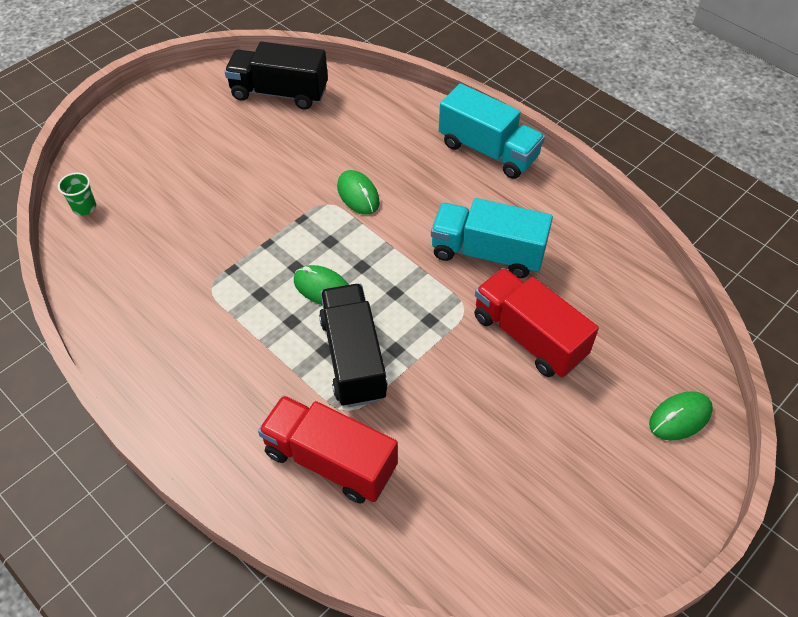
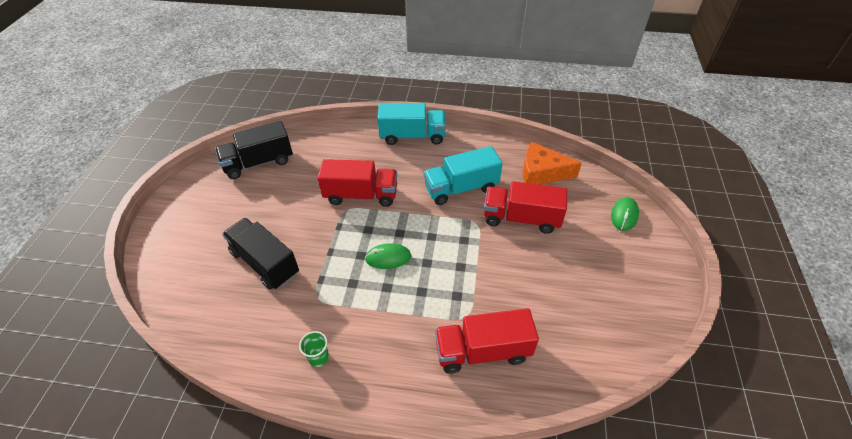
camera: 35 degrees left, 5 degrees down
(84, 207) = (179, 299): green cup -> green cup (318, 357)
(353, 358) = (442, 285): black truck -> black truck (265, 263)
(358, 195) = (361, 195): green mouse -> red truck
(618, 292) = (542, 172): none -> orange cheese

